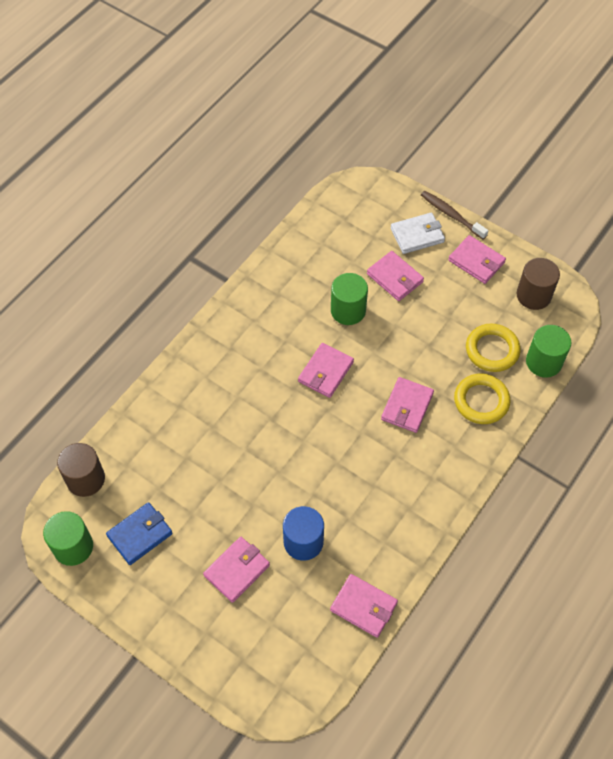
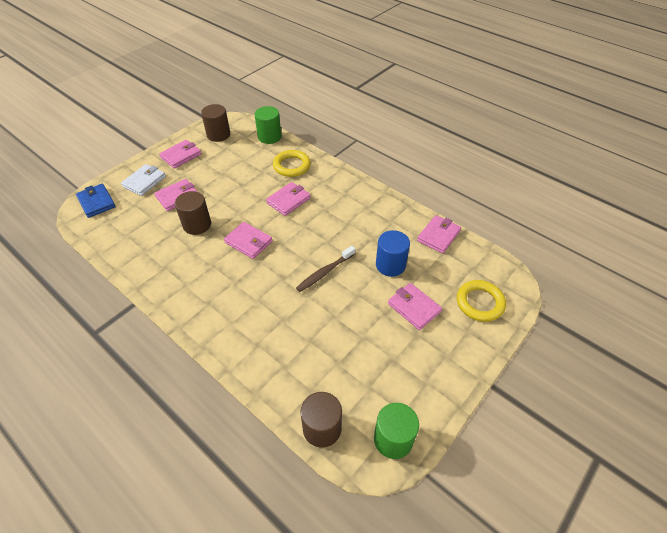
camera: 85 degrees left, 10 degrees down
(140, 534) = (382, 379): blue wallet -> blue wallet (96, 202)
(348, 310) = (197, 225): green cylinder -> brown cylinder
(407, 406) = (288, 200): pink wallet -> pink wallet turned 75 degrees counterclockwise
(417, 235) = (144, 182): white wallet -> white wallet turned 45 degrees clockwise
(451, 215) = (135, 163): brown toothbrush -> brown toothbrush (324, 272)
(492, 350) = (254, 157): yellow ring -> yellow ring (480, 303)

